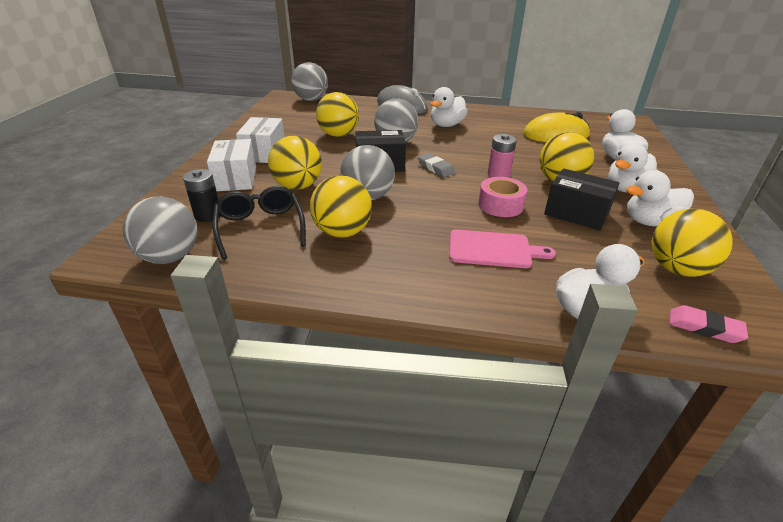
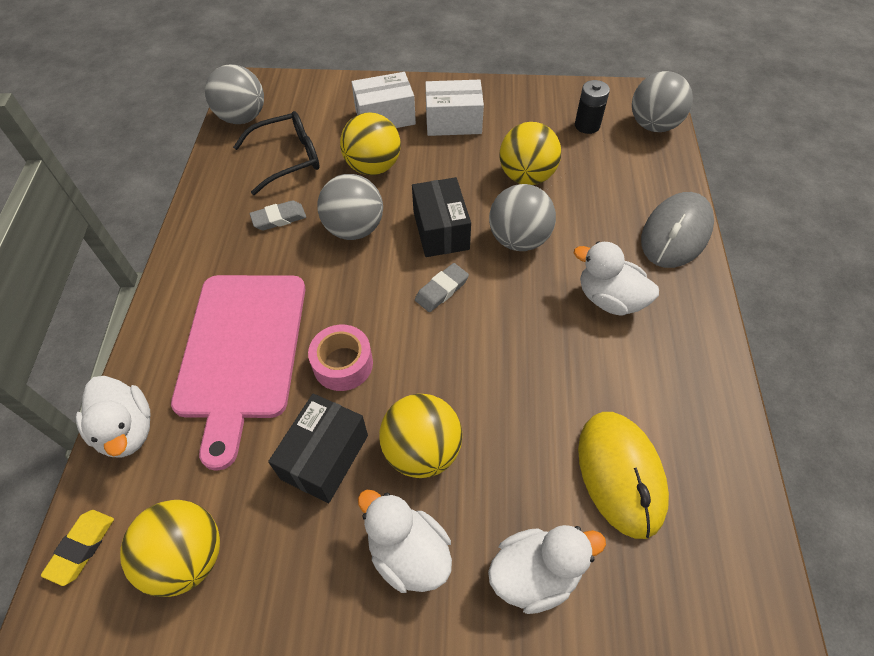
camera: 85 degrees right, 20 degrees up
(208, 215) = (309, 119): black battery -> black battery (587, 125)
(342, 232) = (279, 218): yellow ball -> grey eraser
(493, 249) = (241, 351): pink cutting board -> pink cutting board, size x1.80
(498, 174) = (433, 366): pink battery -> none
(650, 222) = (303, 559): white duck -> none
(704, 328) = (81, 548): pink eraser -> yellow eraser

